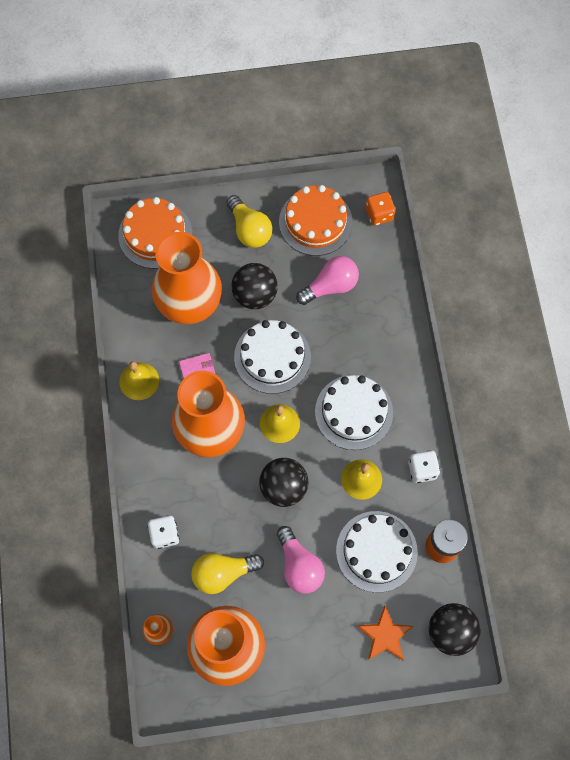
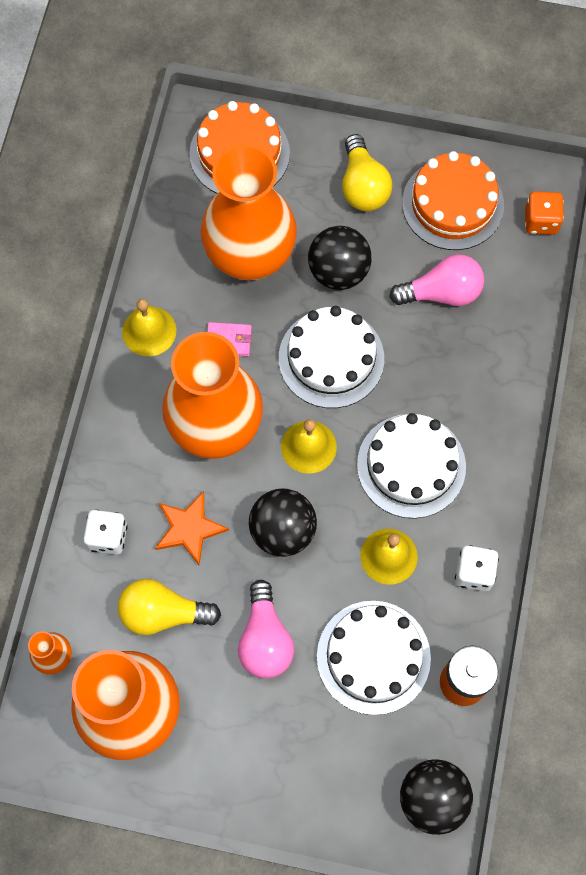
camera: 20 degrees right, 0 degrees up
(385, 635) = (343, 771): orange star -> orange star (189, 528)

